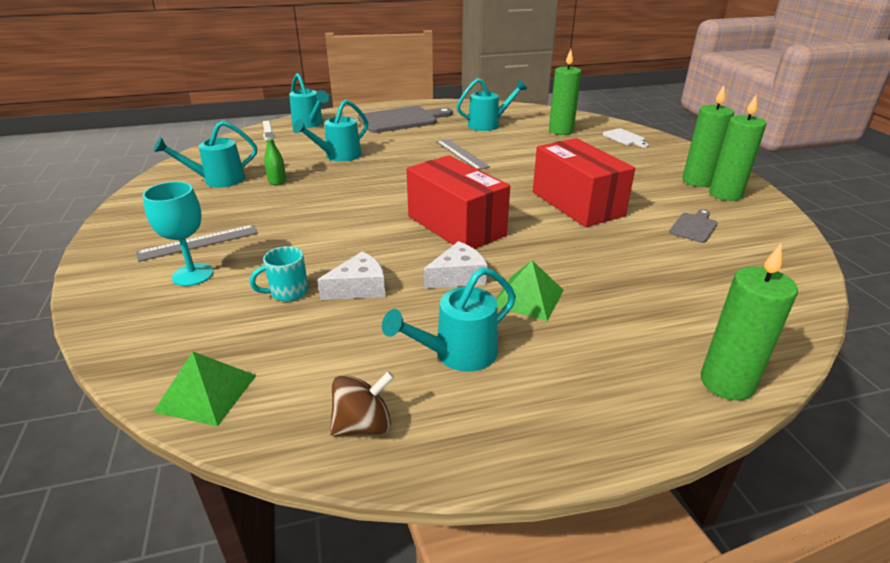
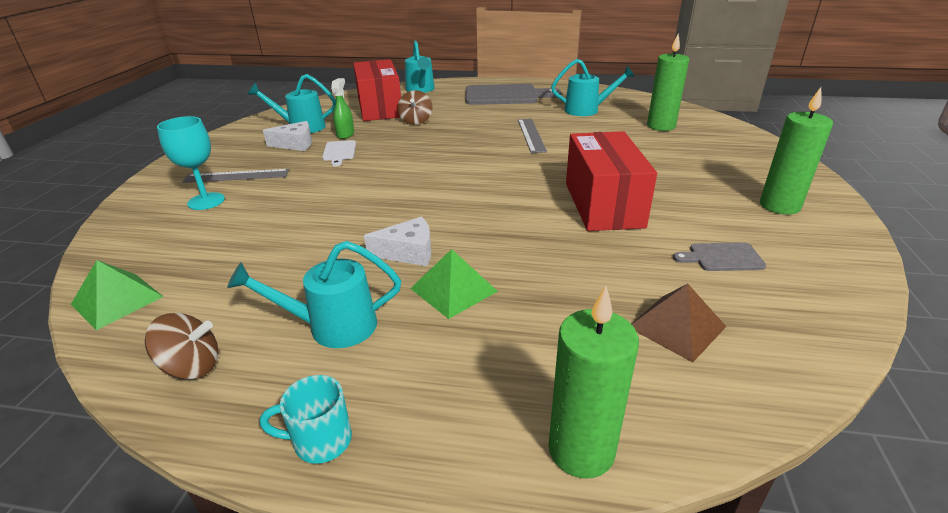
camera: 25 degrees right, 0 degrees up
(287, 292) = (256, 232): turquoise mug -> turquoise mug (320, 441)
(338, 156) = (416, 121): turquoise watering can -> brown spinning top
(359, 288) = (314, 242): white cheese -> white cheese (295, 144)
(456, 226) = (455, 203): red box -> red box (379, 108)
(625, 138) = (731, 143): white cutting board -> white cutting board (339, 152)
(694, 227) = (722, 257): grey cutting board -> grey cutting board turned 150 degrees counterclockwise
(709, 283) = (676, 327): none -> brown pyramid
(725, 194) = (803, 228): green candle -> none

